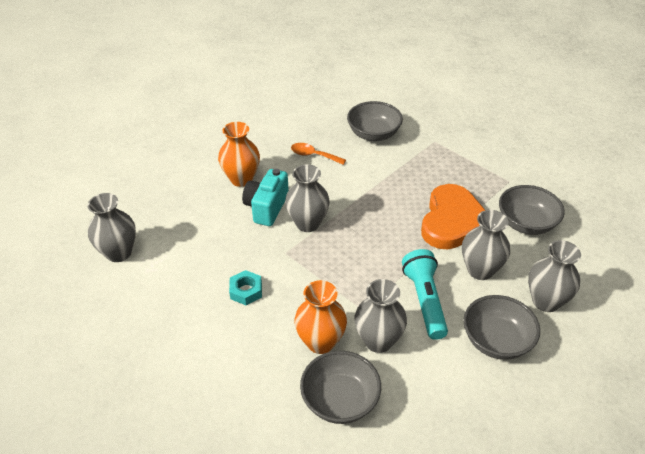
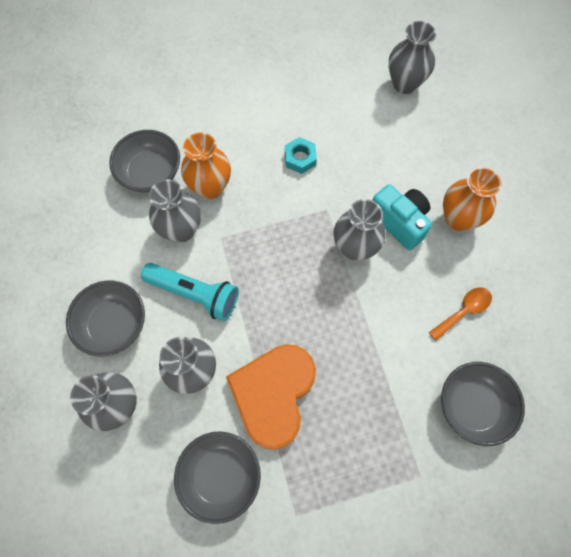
camera: 120 degrees right, 25 degrees up
(452, 221) = (273, 394): orange heart -> orange heart turned 60 degrees clockwise

